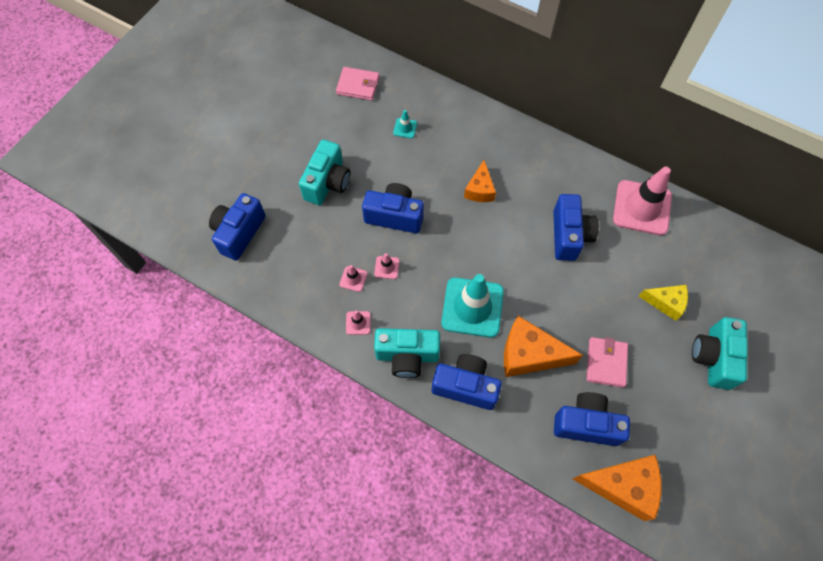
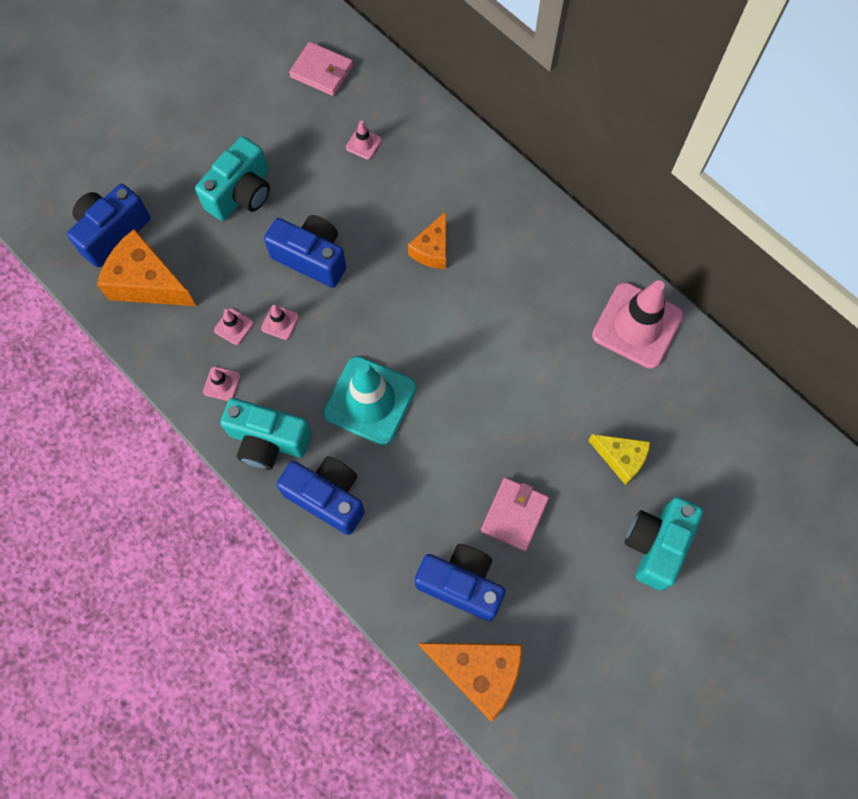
camera: 15 degrees right, 5 degrees up
(405, 128) = (363, 144): turquoise traffic cone -> pink traffic cone
(529, 354) = (420, 478): orange cheese -> orange cheese (147, 282)
(569, 235) = (527, 339): blue camera -> none

